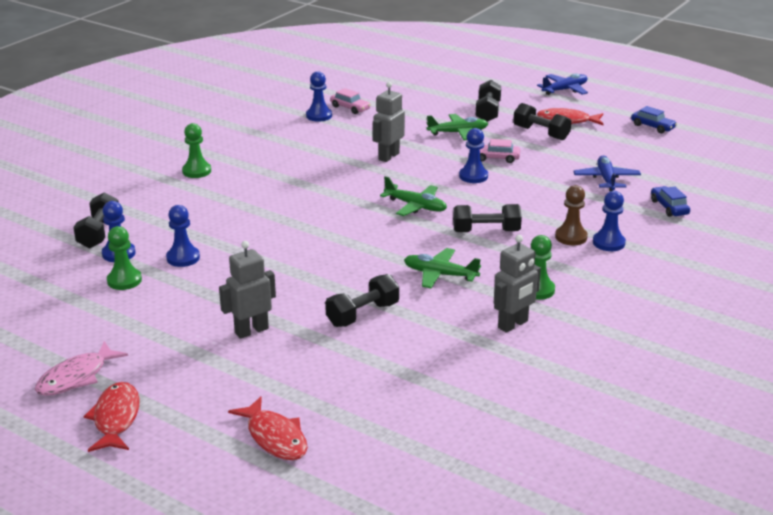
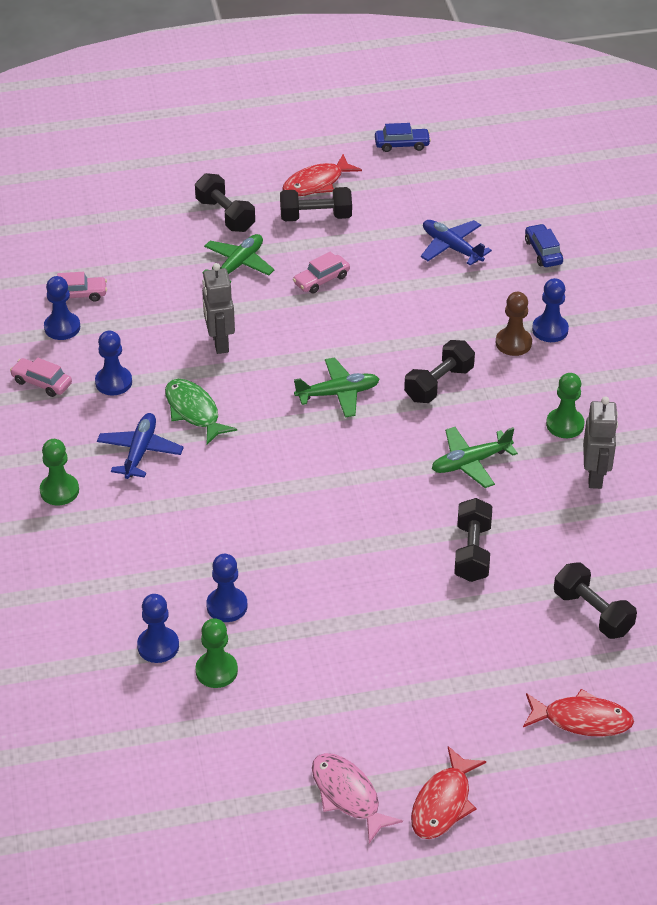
camera: 45 degrees left, 15 degrees up
(76, 377) = (348, 795): pink fish -> pink fish turned 150 degrees clockwise
(99, 233) = (96, 637): black dumbbell -> black dumbbell (593, 612)
(116, 418) = (443, 803): red fish -> red fish turned 105 degrees counterclockwise
(251, 330) = (411, 637): grey robot -> none
(269, 130) = (42, 383): none -> pink car
(322, 175) = (194, 411): none -> green fish
(473, 176) = (334, 319): blue pawn -> blue pawn (113, 382)
(565, 90) = (254, 134): blue plane -> blue plane (140, 451)
(669, 207) = (543, 252): blue car -> blue car turned 45 degrees clockwise

